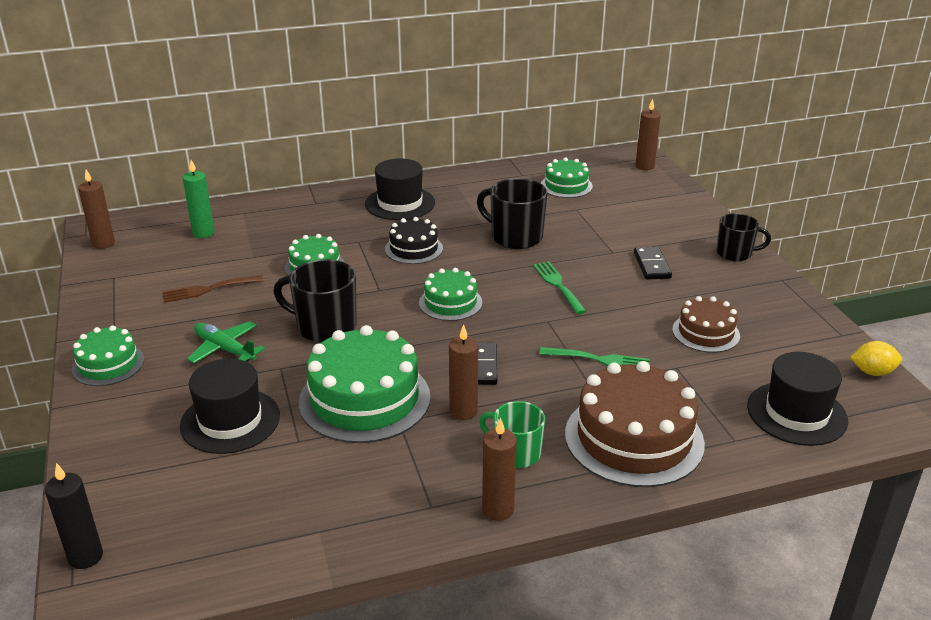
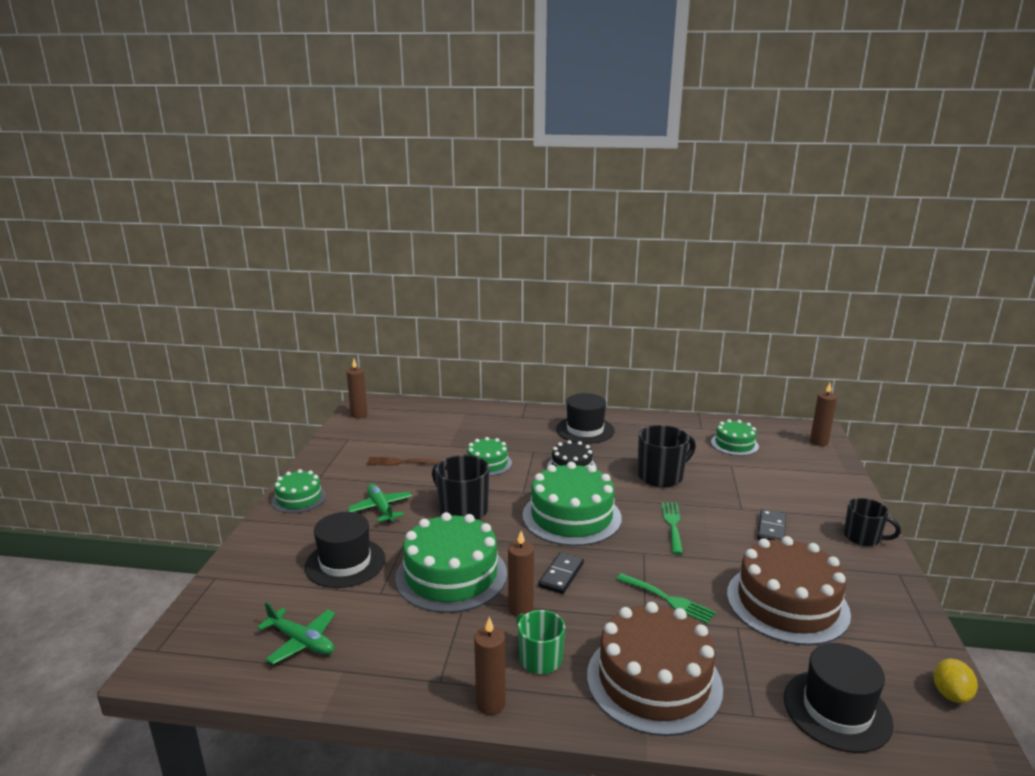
camera: 25 degrees right, 10 degrees down
(85, 556) = (180, 632): black candle -> none
(203, 233) = (428, 421): green candle -> none
(247, 518) = (301, 641): none -> green plane
(450, 303) = (571, 516): green cake -> green cake, size x1.80
(515, 237) = (661, 476): black mug -> black mug turned 90 degrees clockwise
(706, 333) = (787, 603): brown cake -> brown cake, size x1.80
(872, 372) = (950, 694): yellow lemon -> yellow lemon turned 75 degrees clockwise

